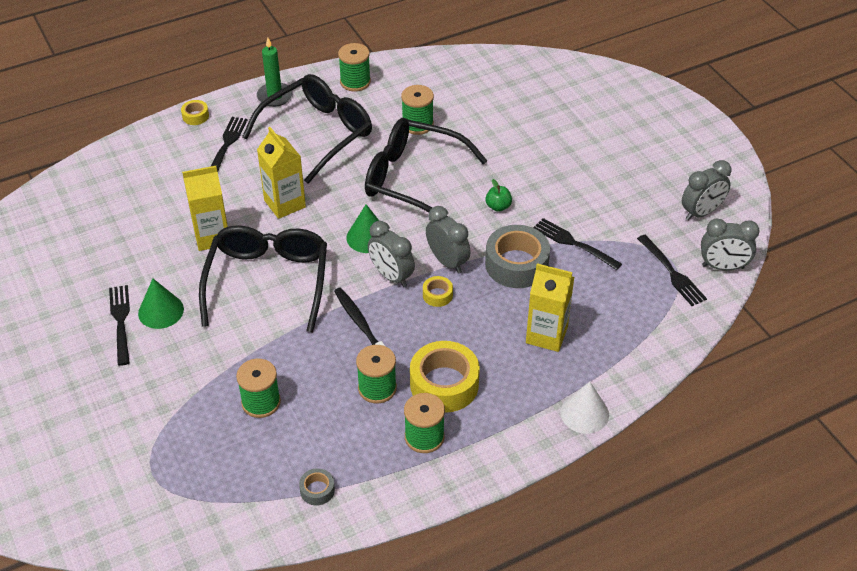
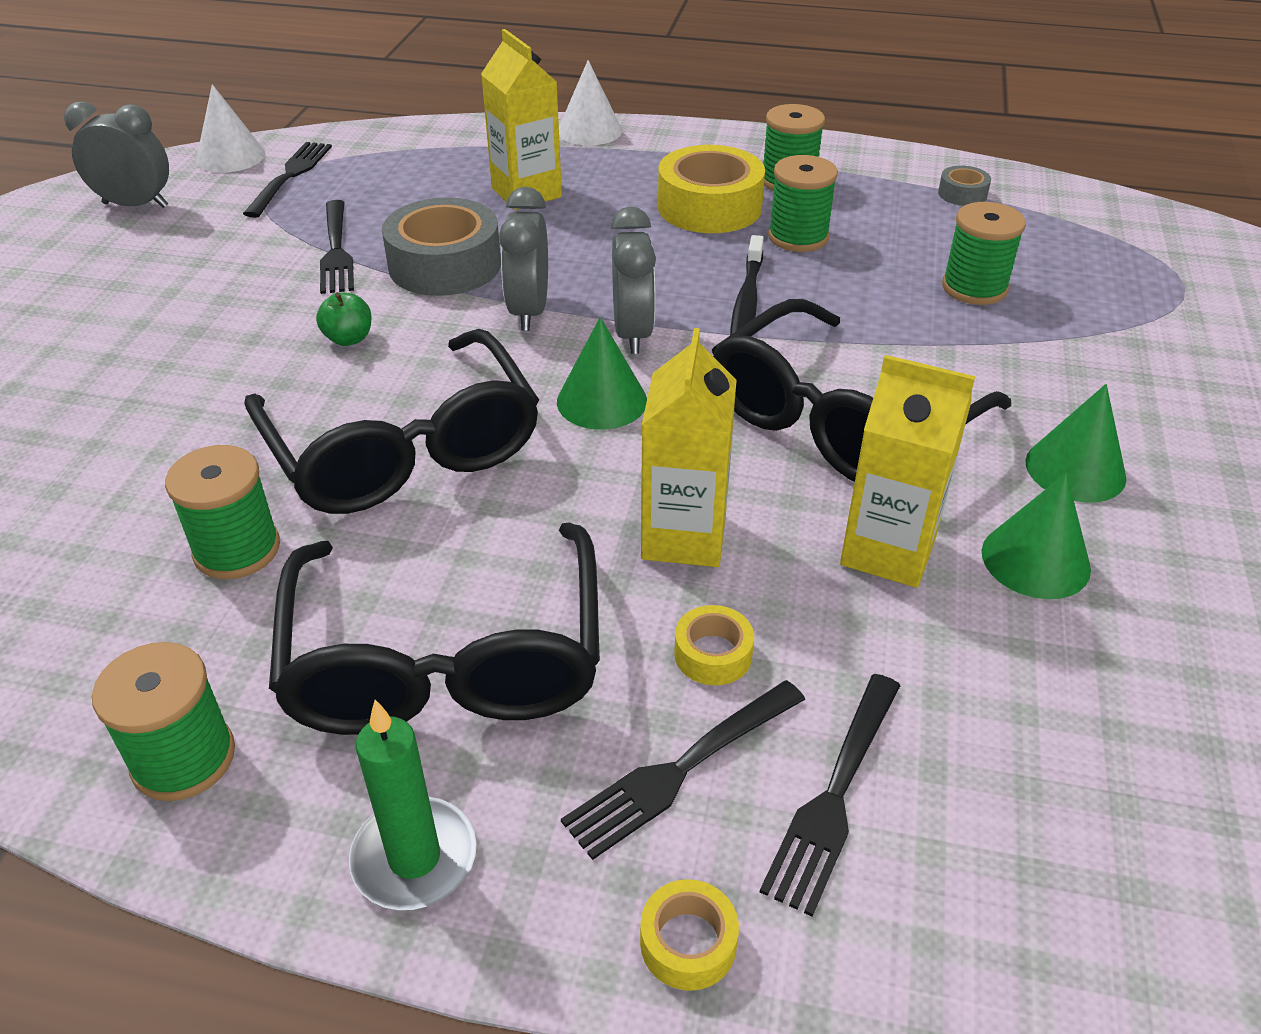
camera: 140 degrees left, 5 degrees down
(121, 322) = (1166, 488): black fork -> black fork (834, 793)
(158, 262) = (1035, 560): none -> green cone
(318, 133) = (446, 660): black glasses -> black glasses turned 90 degrees counterclockwise
(437, 295) = (598, 284): yellow tape -> yellow tape (713, 654)
(723, 267) = (230, 157): grey clock -> white cone

